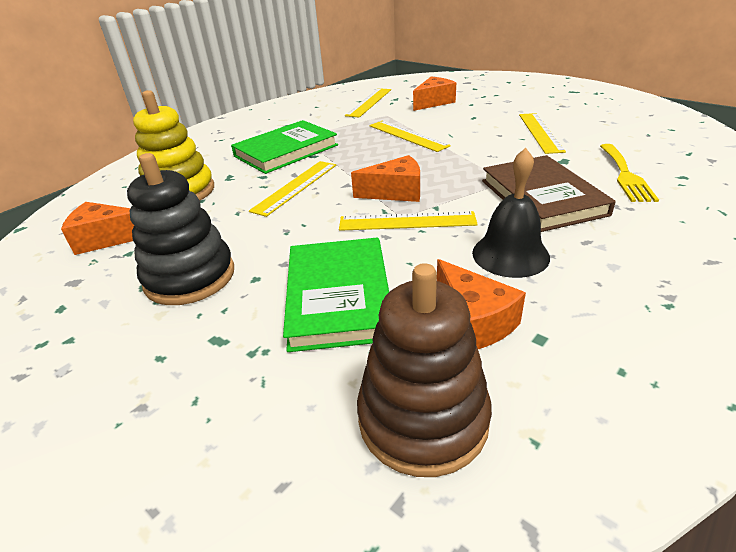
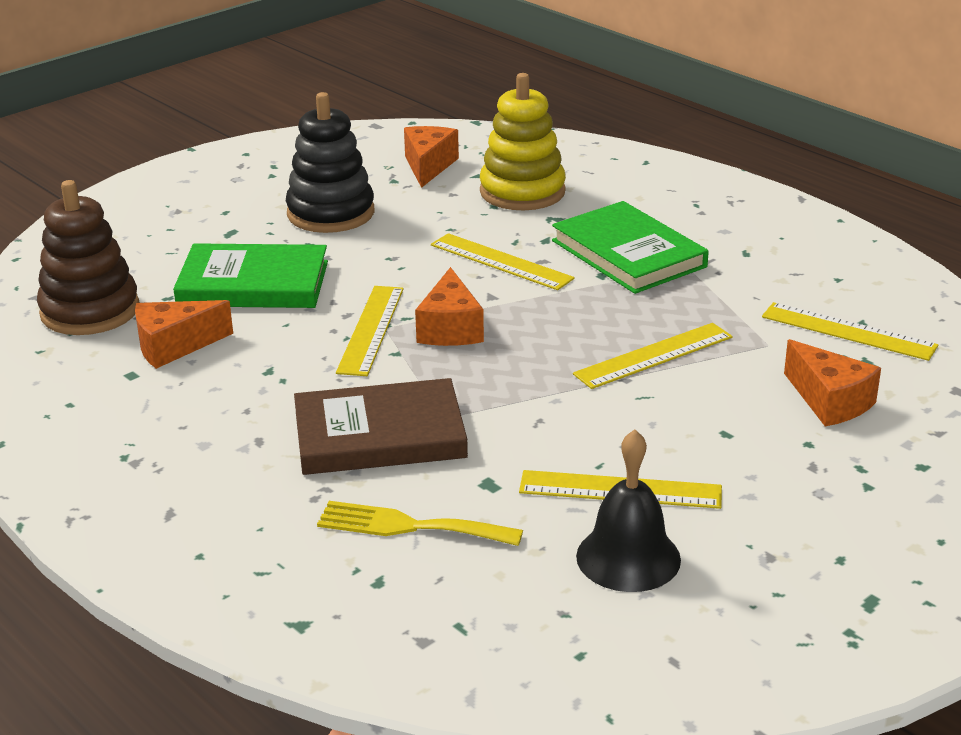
camera: 95 degrees right, 5 degrees down
(510, 254) = (263, 384): black bell -> black bell (628, 557)

